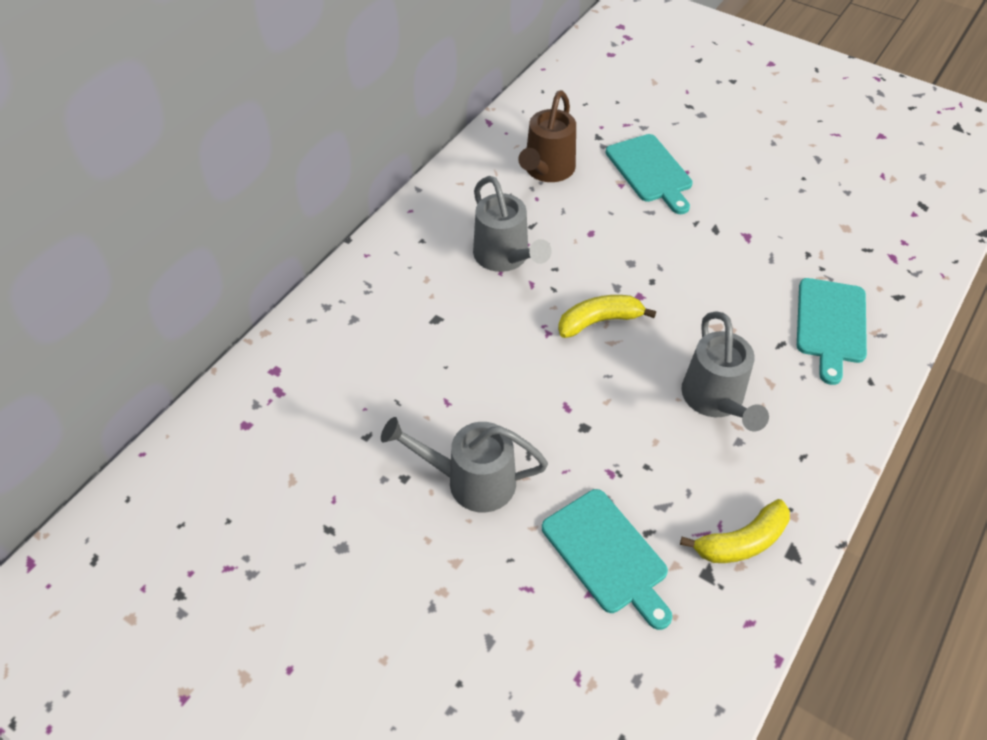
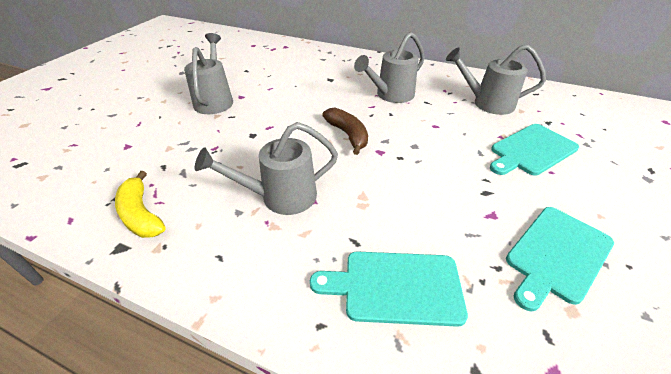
camera: 80 degrees right, 10 degrees down
(546, 171) = (487, 103): brown watering can -> grey watering can
(599, 321) = (348, 135): yellow banana -> brown banana
(607, 555) = (151, 150): turquoise cutting board -> turquoise cutting board (557, 255)

